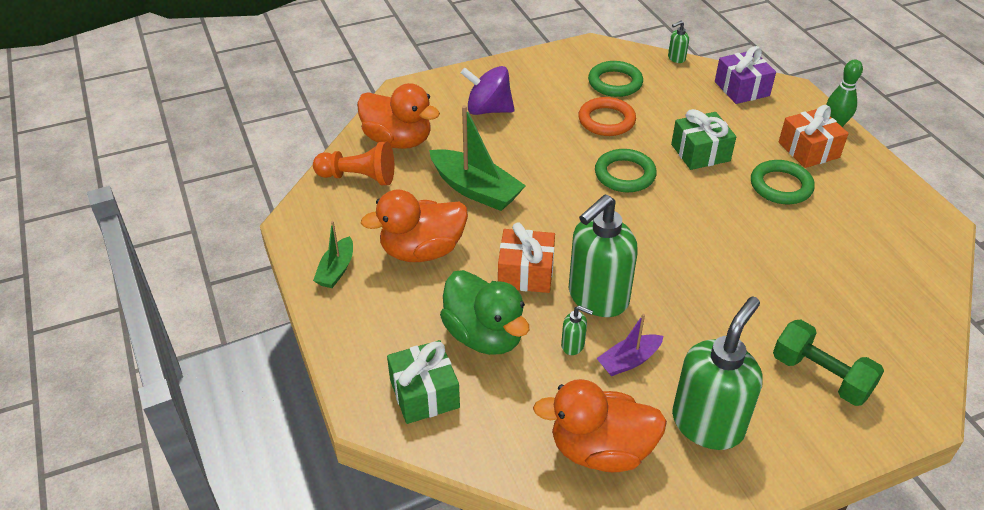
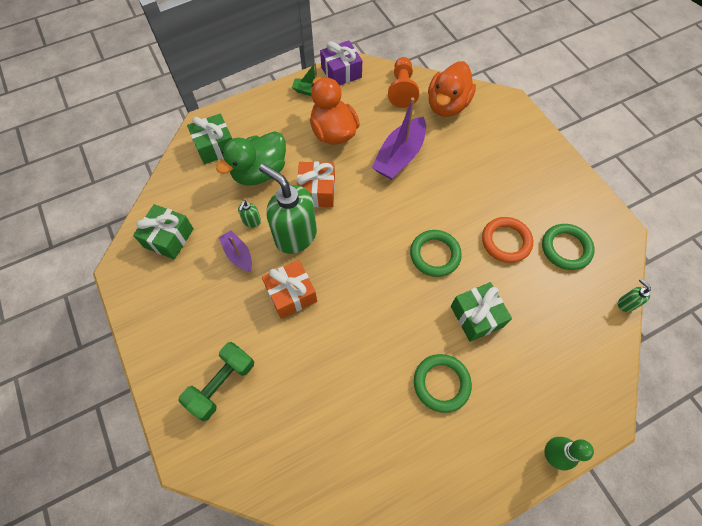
camera: 85 degrees right, 20 degrees up
(475, 189) = (400, 156): green boat -> purple boat
(488, 110) = (499, 156): purple spinning top -> none
(600, 450) = (169, 238): orange duck -> green gift
(708, 424) = (184, 301): green soap dispenser -> none
(741, 89) = (591, 364): purple gift -> purple gift (341, 72)
(808, 150) = (502, 419): orange gift -> orange gift (291, 294)

